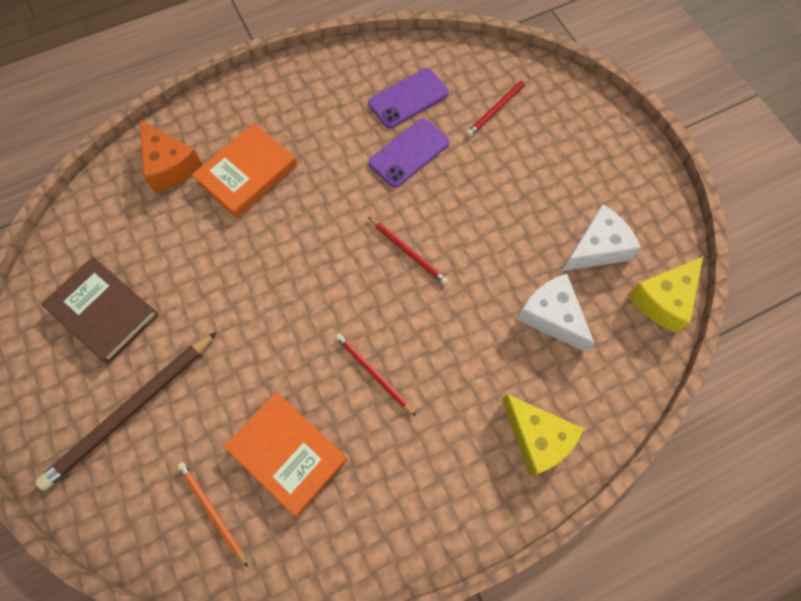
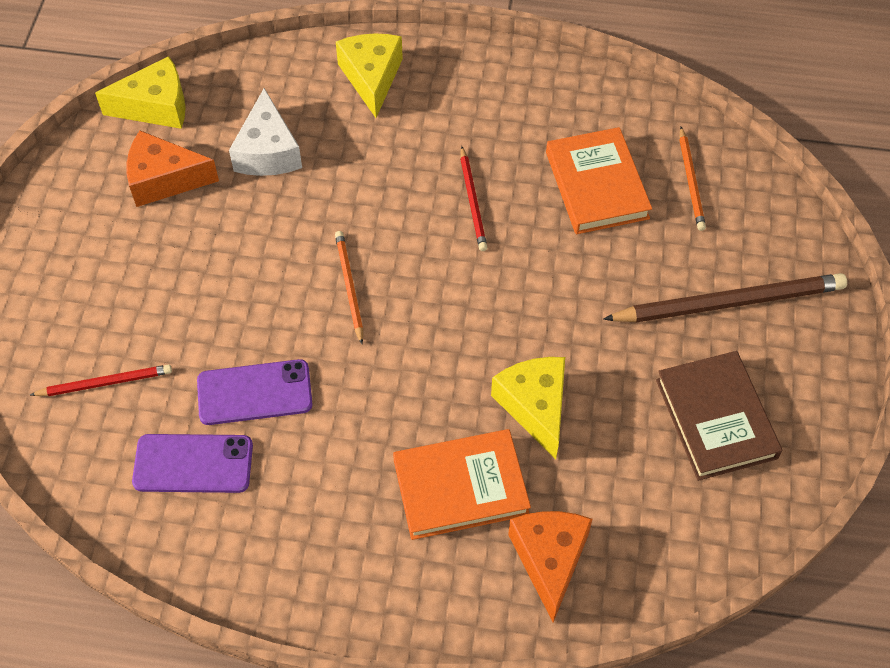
camera: 145 degrees left, 10 degrees down
(231, 247) = (535, 407): none -> yellow cheese
(408, 251) = (349, 287): red pencil -> orange pencil
(597, 248) = (164, 179): white cheese -> orange cheese

